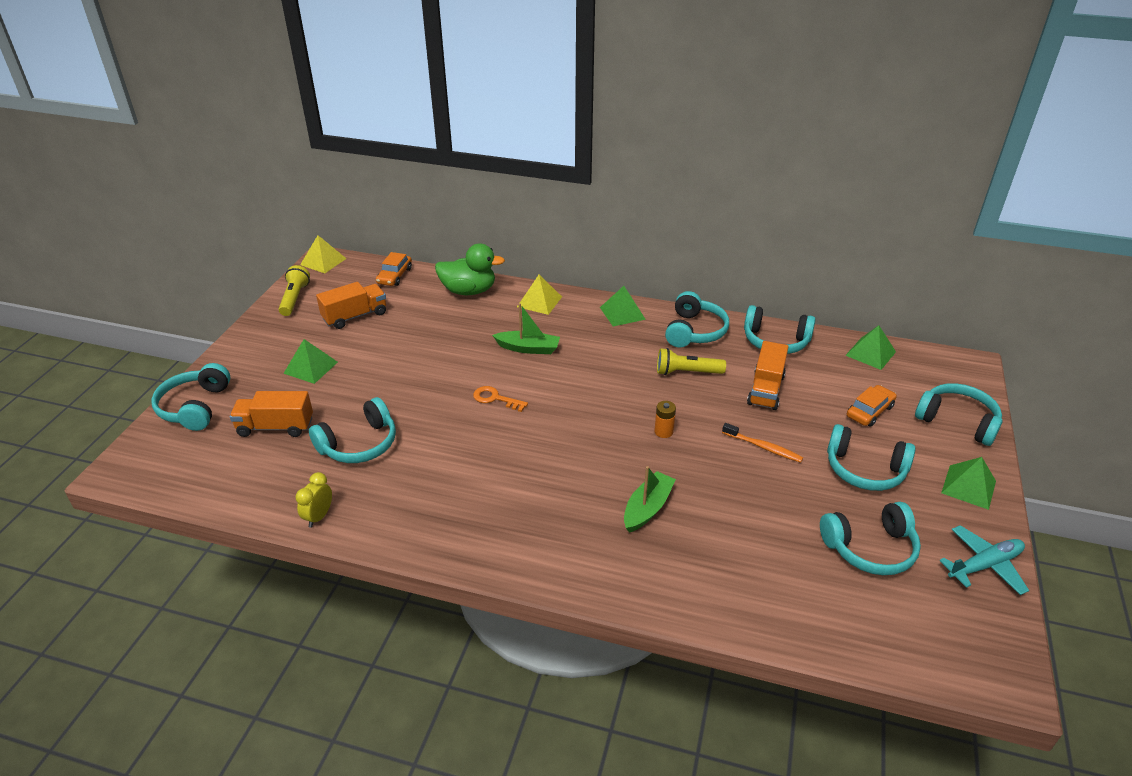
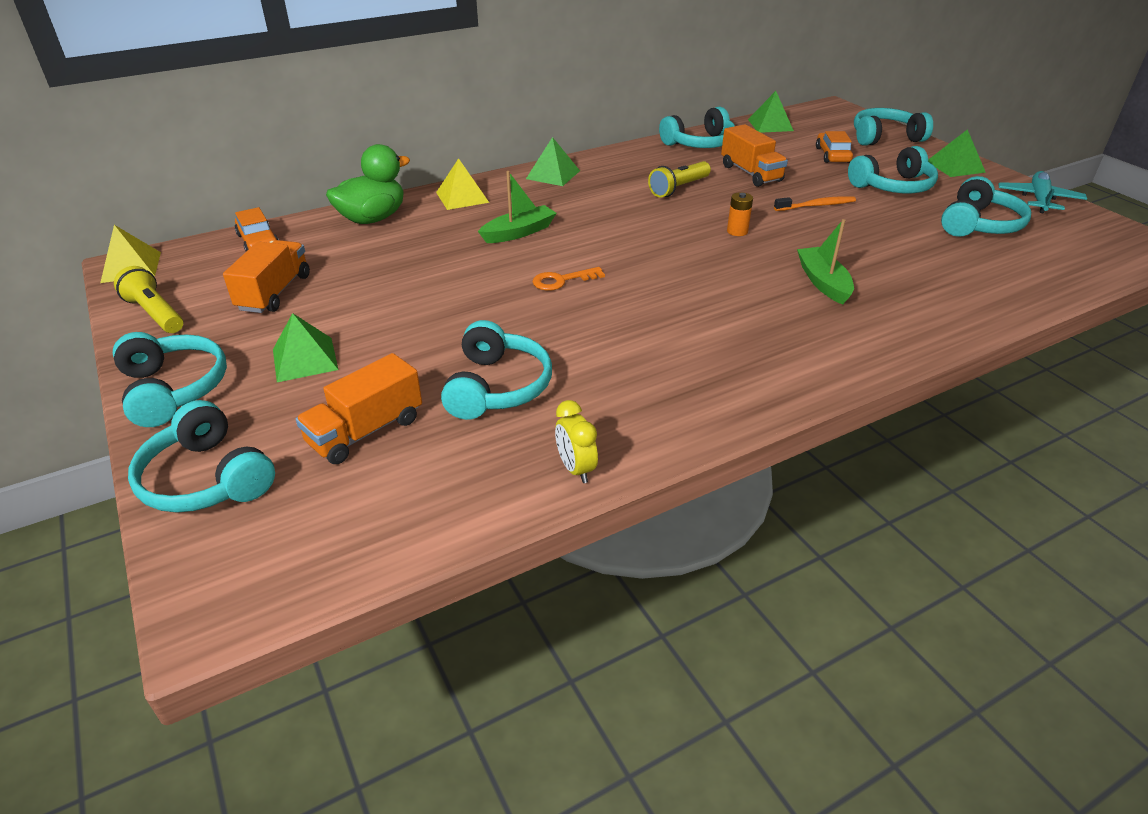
camera: 45 degrees left, 0 degrees up
(694, 331) = (632, 162): turquoise headphones -> turquoise headphones (173, 389)

